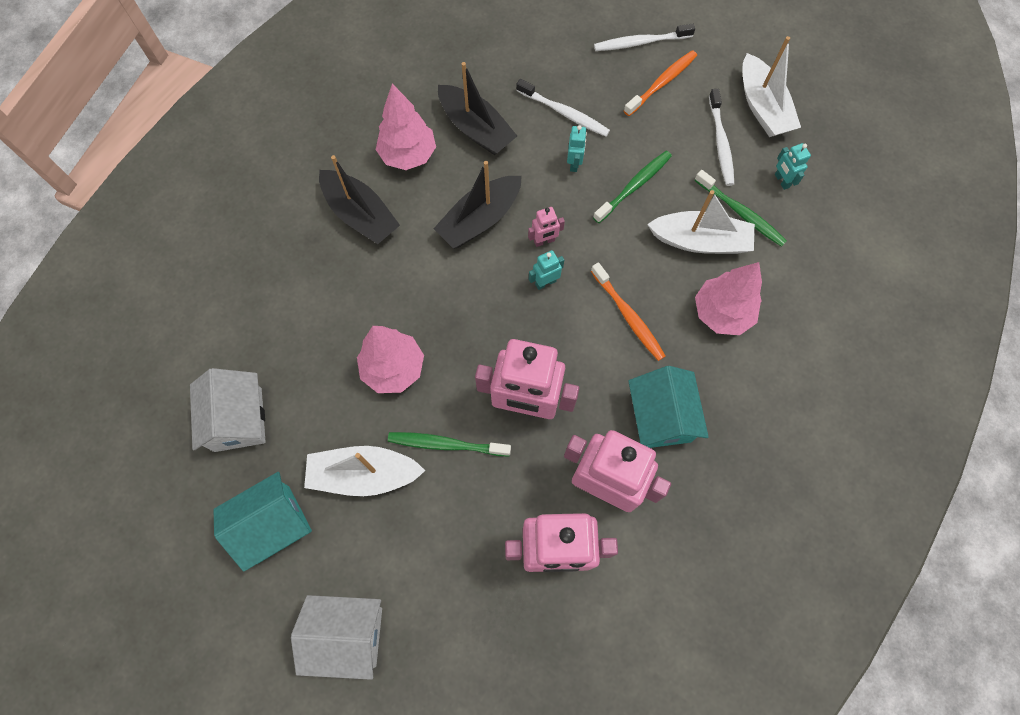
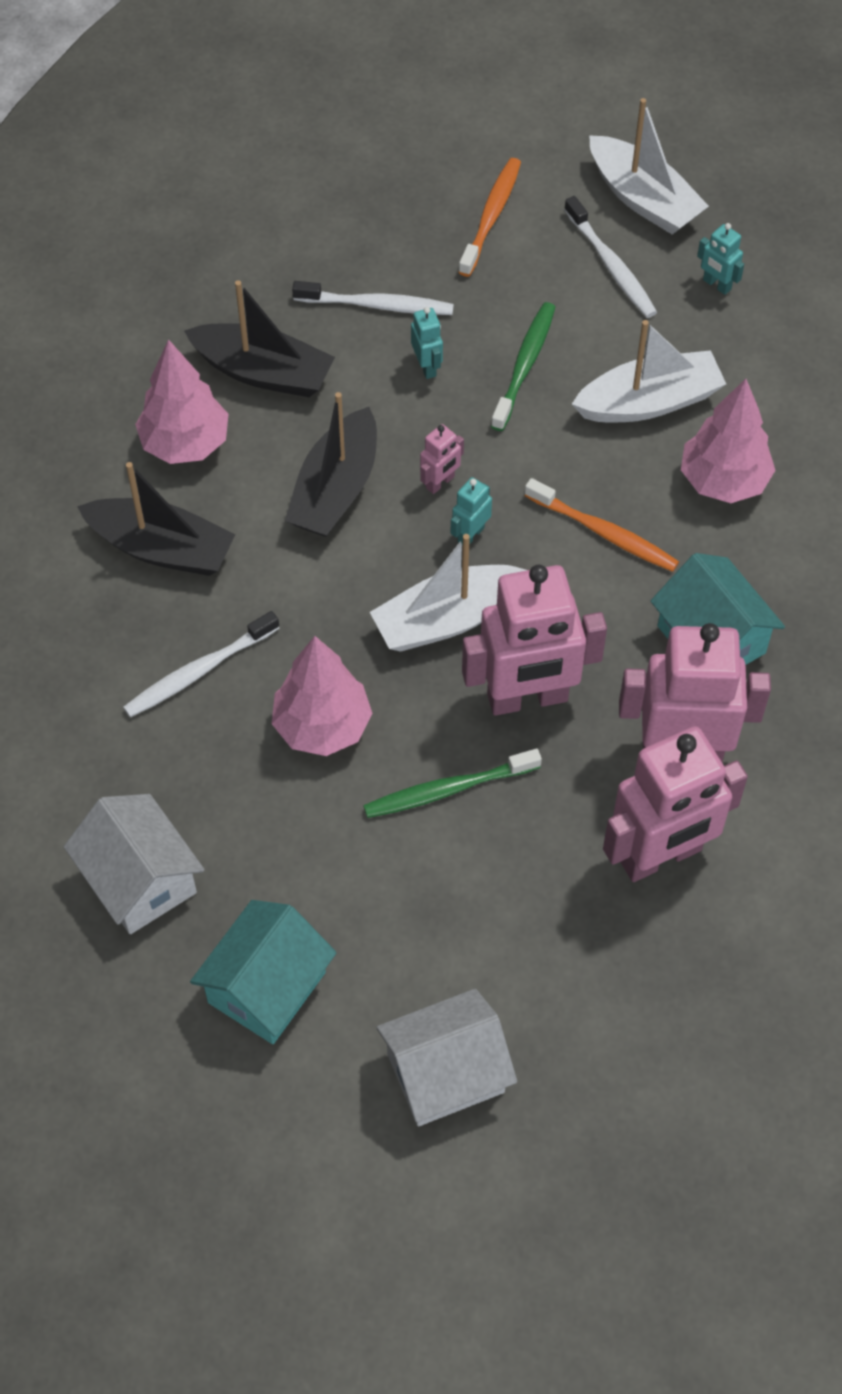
camera: 25 degrees left, 10 degrees down
(364, 474) = (357, 873): white boat -> white boat (447, 619)
(641, 42) = (434, 172): white toothbrush -> white toothbrush (199, 671)
(740, 213) = (683, 345): green toothbrush -> none

